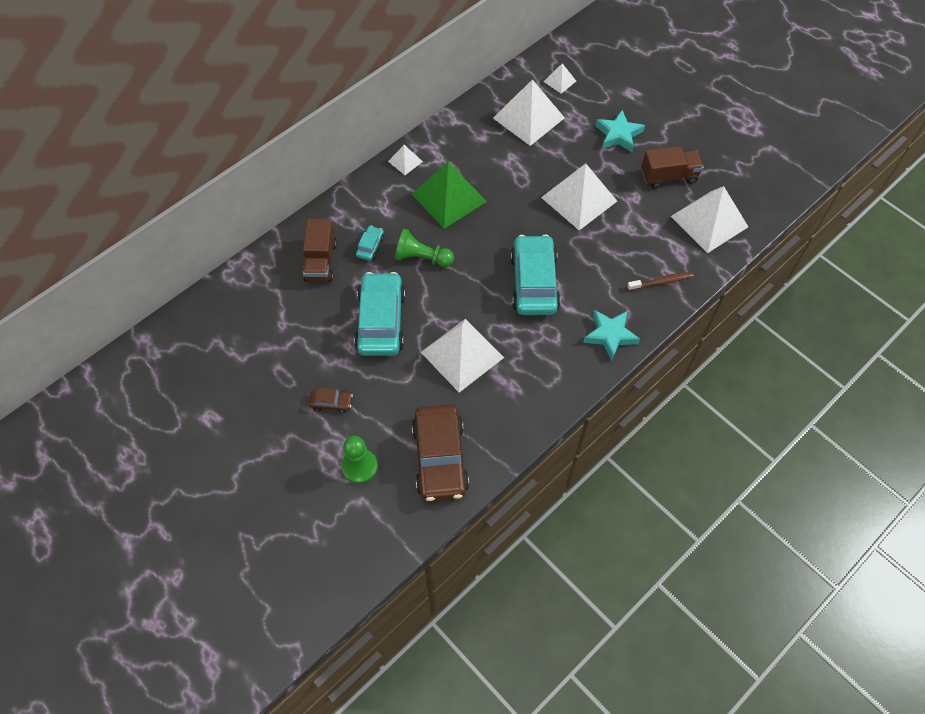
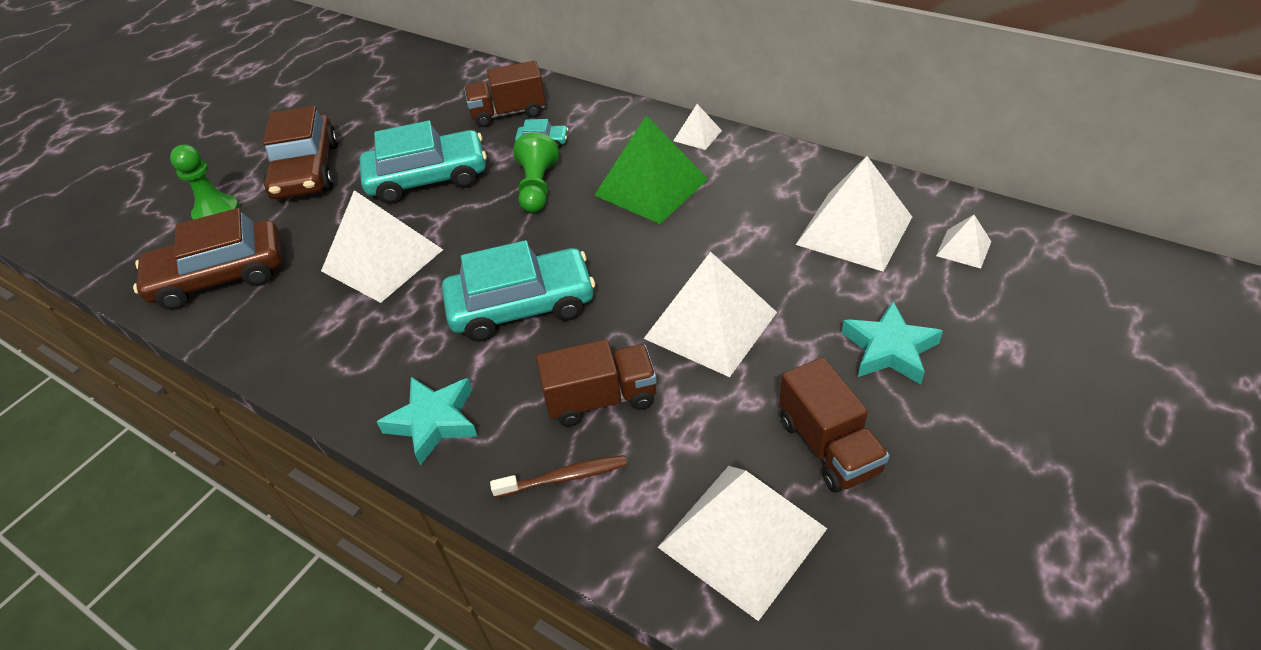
camera: 80 degrees right, 15 degrees down
(331, 402) = (307, 171): brown car -> brown car, size x2.28
(616, 257) = (601, 399): none -> brown truck
(661, 282) = (564, 477): brown toothbrush -> brown toothbrush turned 75 degrees counterclockwise

